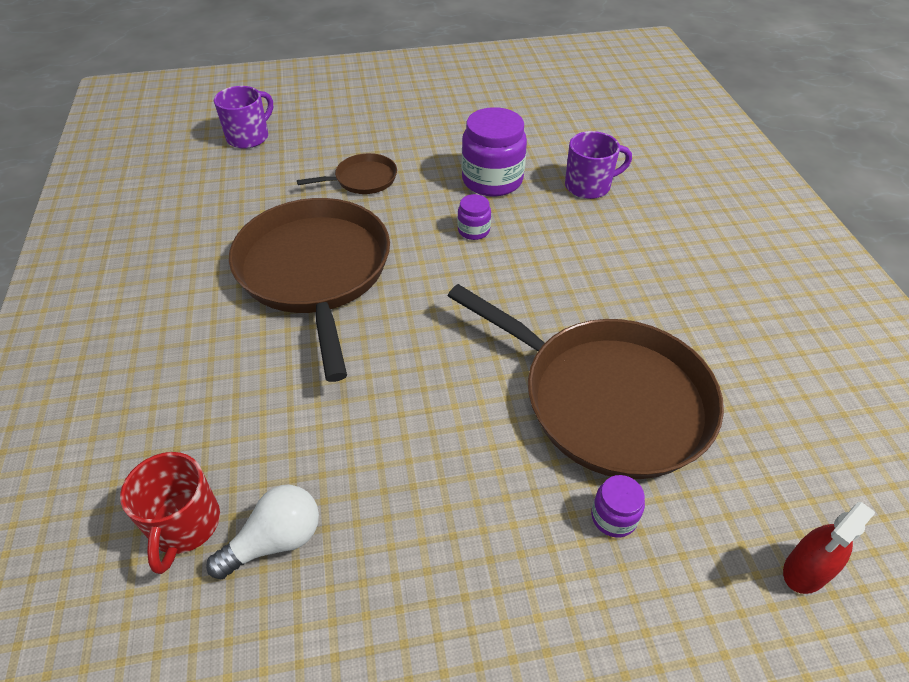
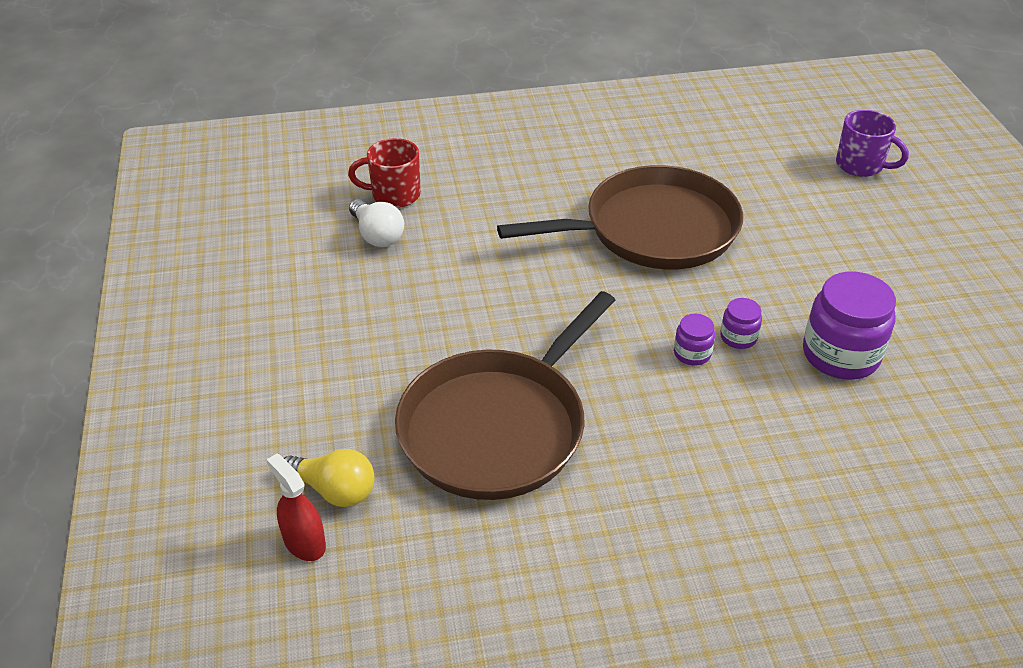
camera: 90 degrees right, 5 degrees down
(363, 179) = (809, 250): brown pan -> none
(589, 186) = (856, 448): purple mug -> none
(613, 517) = (372, 417): purple jar -> purple jar (692, 353)
(728, 547) = (334, 490): none -> yellow light bulb

